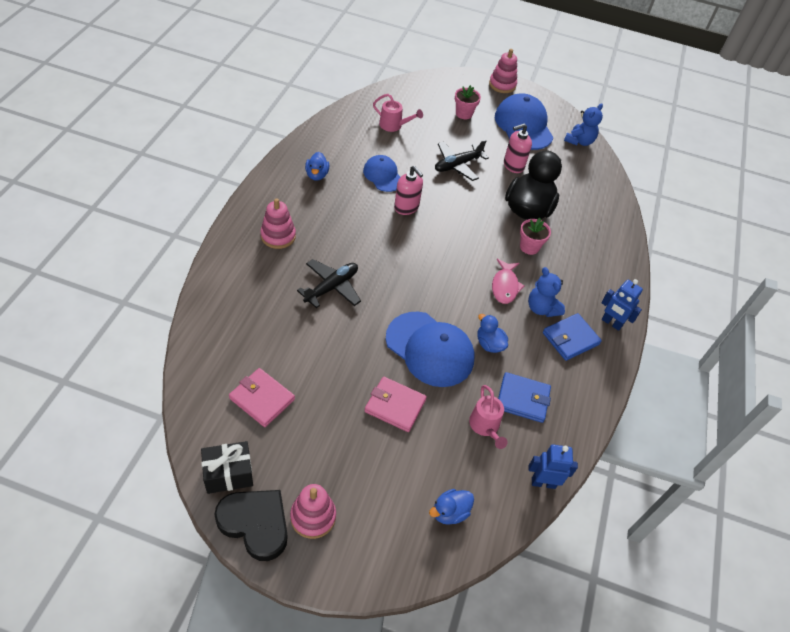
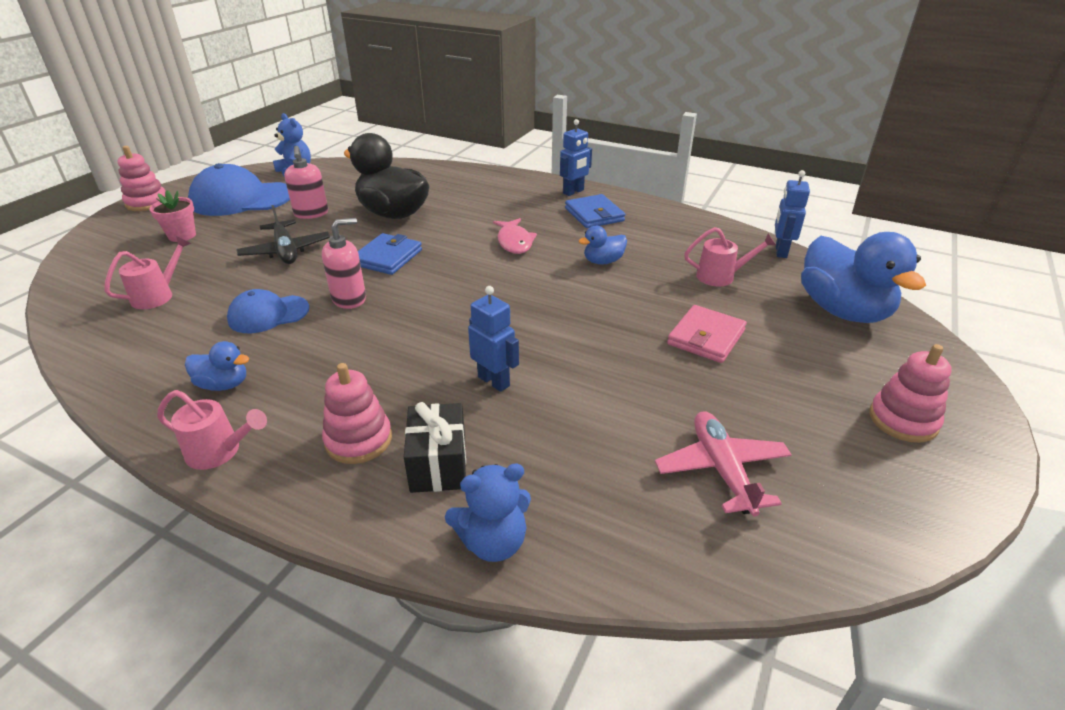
camera: 75 degrees left, 15 degrees down
(228, 474) = (875, 514): black gift -> black gift (438, 464)
(255, 524) = (945, 481): black heart -> none
(262, 399) = (722, 470): pink wallet -> pink plane
(267, 188) = (220, 452): none -> pink watering can
(331, 287) = (494, 381): black plane -> blue robot
(430, 349) = (612, 303): blue cap -> none
(449, 512) = (842, 311): blue duck -> blue duck, size x2.11
(505, 286) = (514, 242): pink fish -> pink fish turned 60 degrees clockwise
(522, 399) = (678, 250): blue wallet -> blue wallet (387, 257)
(529, 247) = (456, 220): pink flower pot -> none
(541, 308) = (551, 224): blue teddy bear -> blue teddy bear (493, 542)

